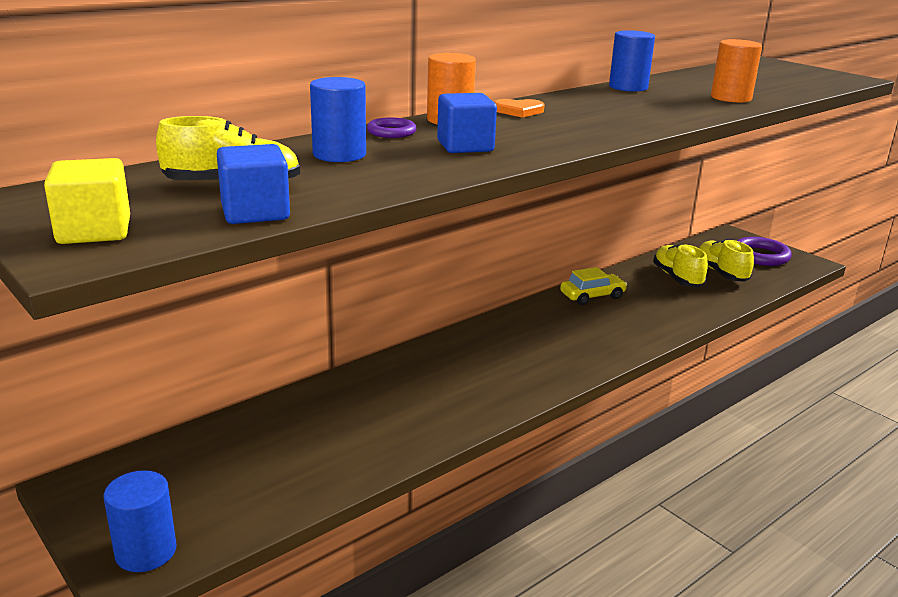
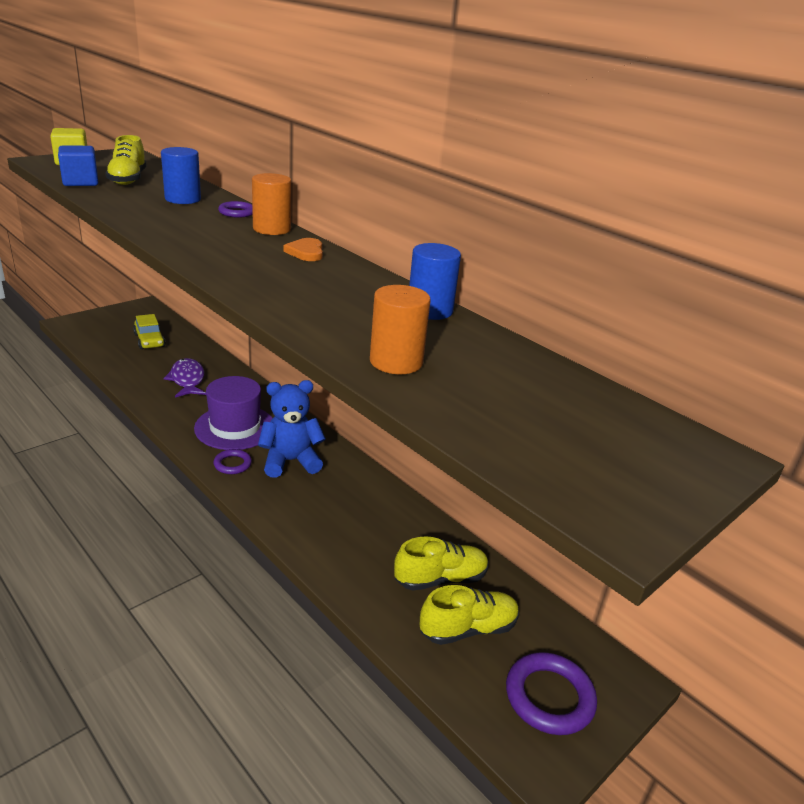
camera: 85 degrees right, 5 degrees up
(146, 551) = (83, 325): blue cylinder -> none
(371, 412) = (187, 380): none -> purple fish
(465, 146) = (195, 227): blue cube -> none
(488, 370) = (235, 427): none -> purple hat
(545, 336) = (290, 461): none -> blue teddy bear
(562, 368) = (232, 464): none -> purple ring
(592, 296) = (378, 501): yellow car -> yellow car (149, 340)

